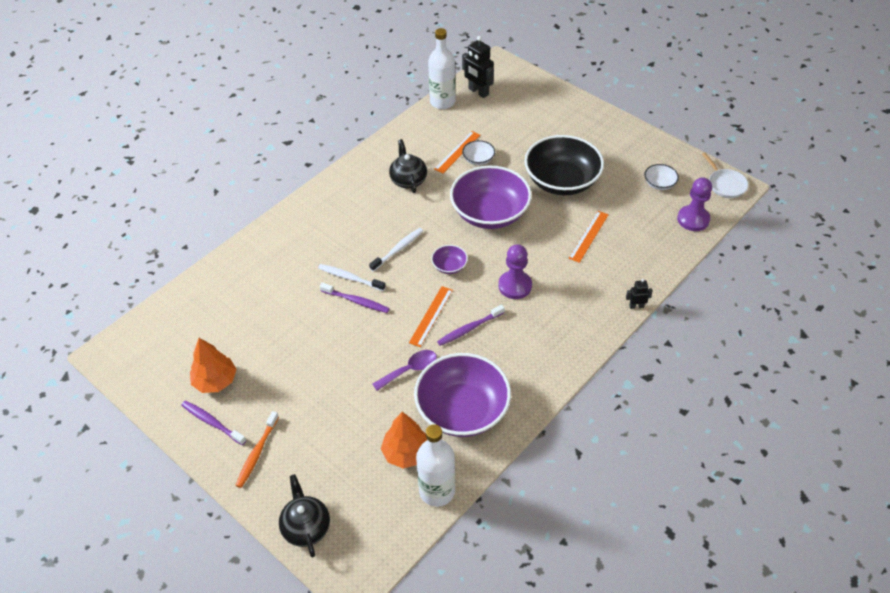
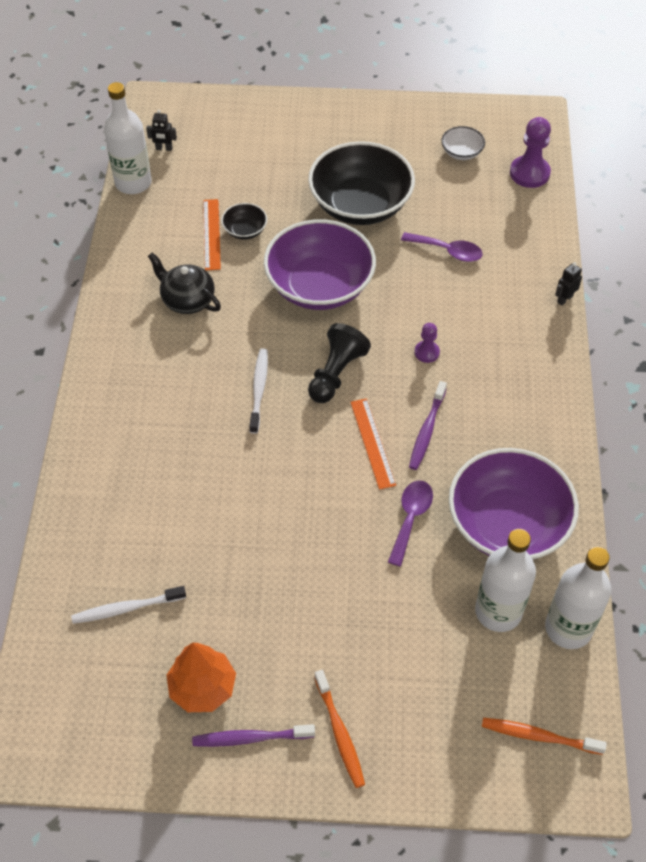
camera: 40 degrees left, 5 degrees up
(306, 527) = (477, 771): black teapot -> none
(350, 278) = (237, 458): white toothbrush -> white toothbrush (126, 608)
(356, 301) = (272, 480): purple toothbrush -> none
(358, 535) = (539, 736): none -> orange toothbrush
(406, 453) = (498, 611): orange tree -> white bottle
(449, 266) = (336, 373): purple bowl -> black pawn
(478, 92) = (164, 148): black robot -> black robot, size x0.53
(478, 159) = (245, 230): white bowl -> black bowl
(515, 286) = (426, 352): purple pawn -> purple pawn, size x0.56
(589, 236) = (447, 251): orange ruler -> purple spoon
(725, 184) = (524, 118): white pan -> none

